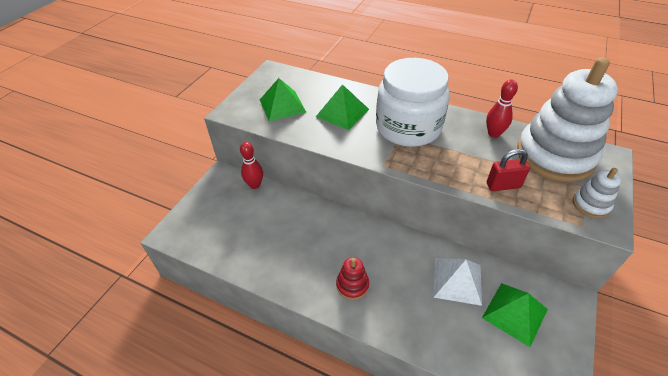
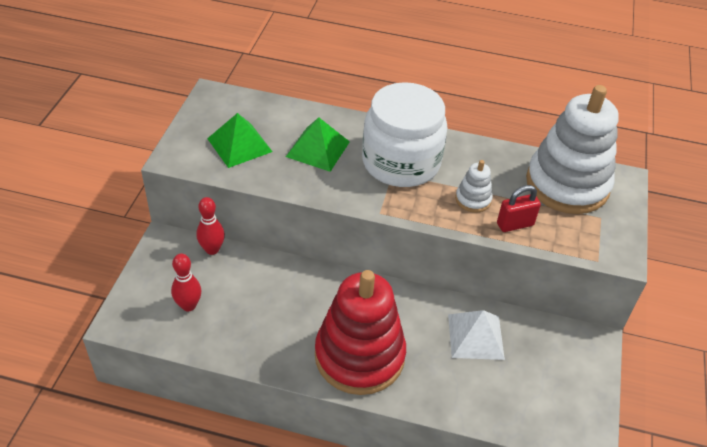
camera: 15 degrees left, 0 degrees up
(352, 285) = (359, 356): red stacking toy -> red stacking toy, size x2.36
(493, 134) = (499, 163): red bowling pin -> red bowling pin (188, 305)
(515, 313) = (539, 363): green pyramid -> none
(590, 205) = (605, 237): white stacking toy -> white stacking toy (473, 199)

